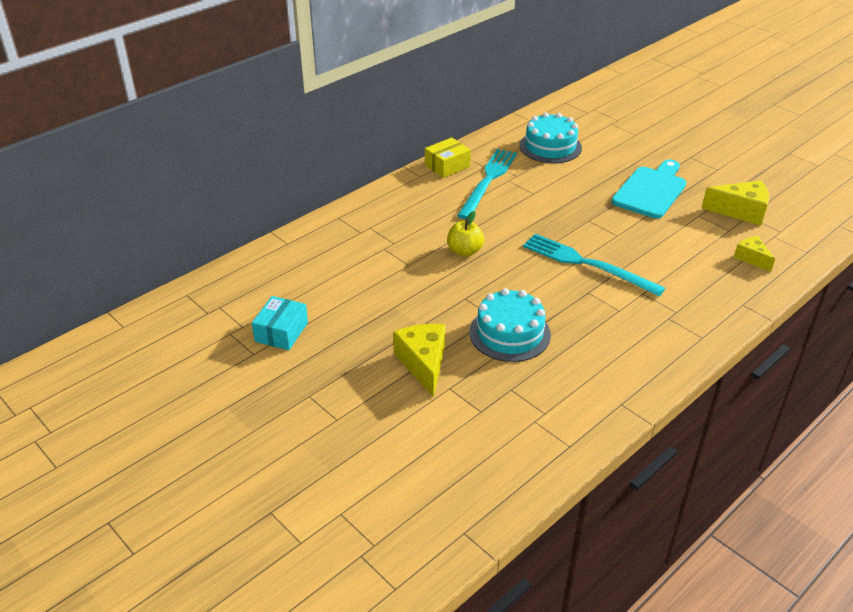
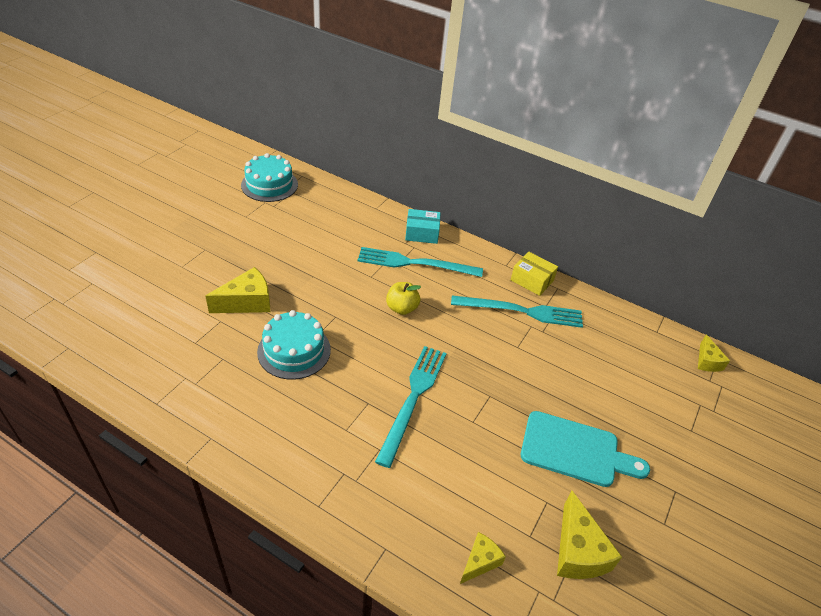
camera: 70 degrees right, 5 degrees up
(281, 332) = (270, 224): turquoise box -> turquoise box (422, 233)
(397, 231) = (415, 263): none -> turquoise fork
(550, 147) = (613, 353): turquoise cake -> turquoise cake (269, 185)
(567, 107) = (707, 361): none -> yellow cheese

